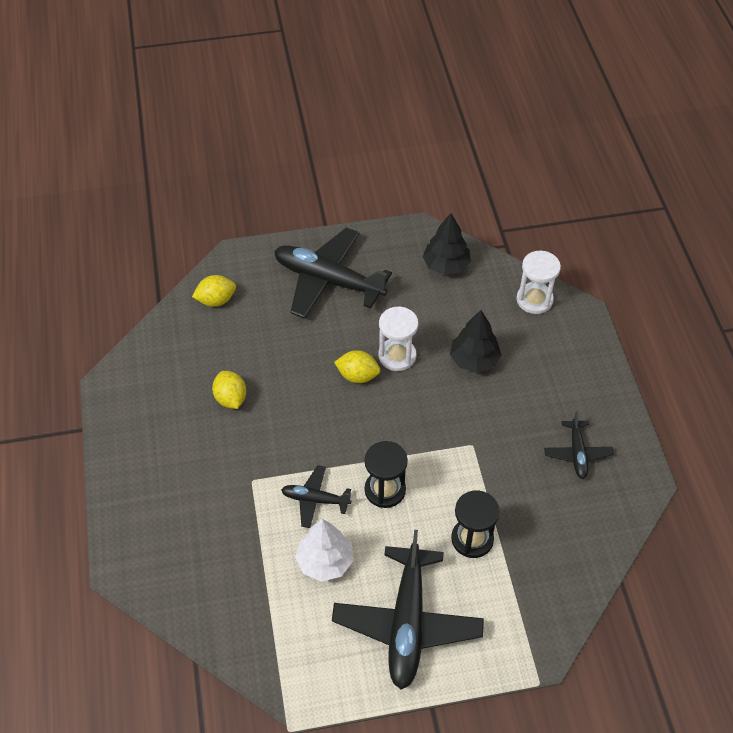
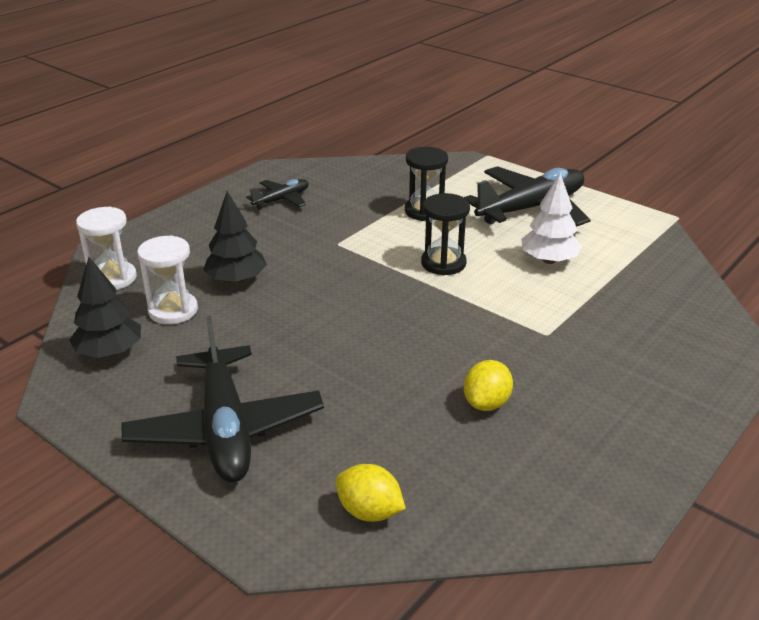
camera: 130 degrees left, 20 degrees down
(315, 499) = (507, 291): black plane -> none
(357, 376) = (342, 335): yellow lemon -> none
(397, 356) = (285, 324): white hourglass -> white hourglass (173, 310)

